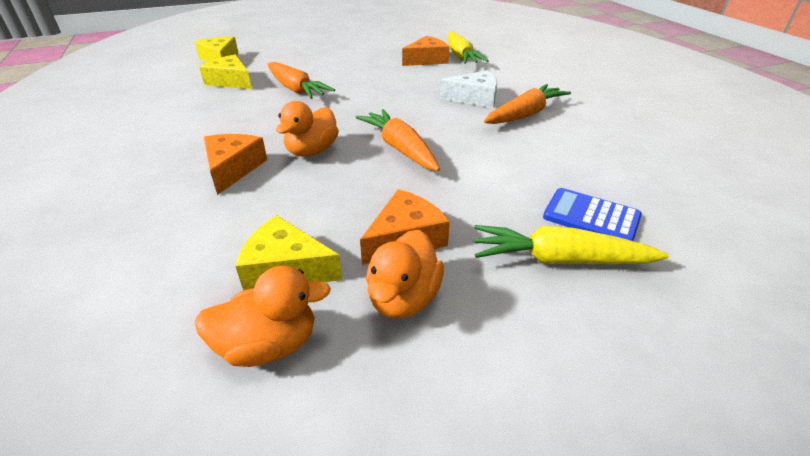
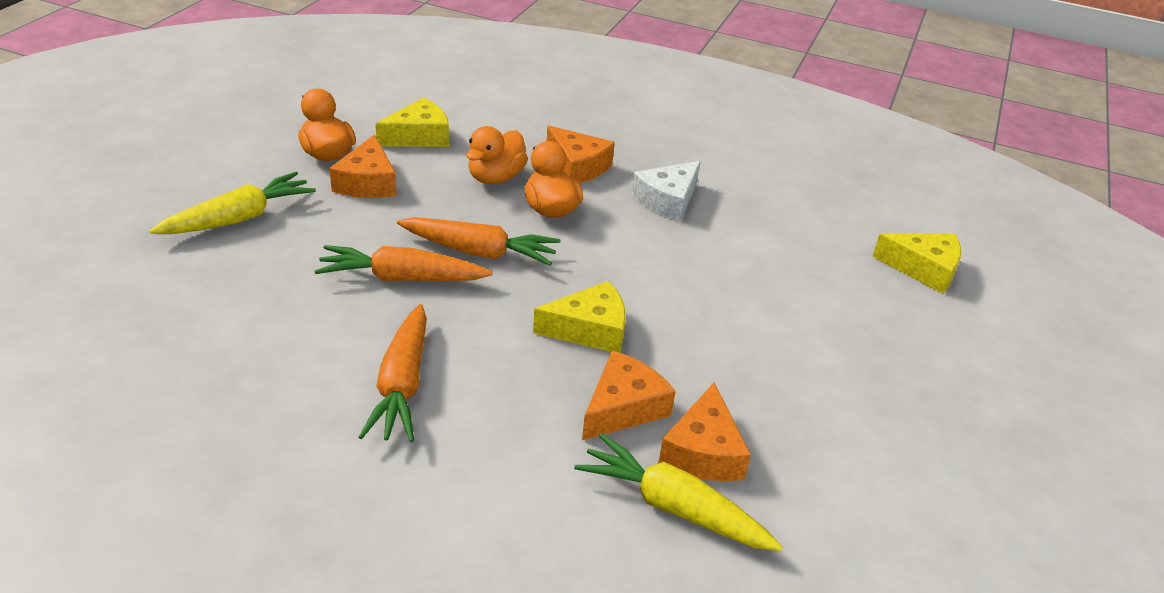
camera: 130 degrees right, 0 degrees up
(231, 81) = (813, 243): yellow cheese -> yellow cheese (589, 330)
(269, 345) = (373, 111): orange duck -> orange duck (496, 177)
(296, 89) = (726, 272): orange carrot -> orange carrot (402, 278)
(435, 76) = (623, 408): none -> orange cheese
(474, 98) = (503, 383): white cheese -> white cheese (667, 200)
(591, 217) = (230, 266): blue calculator -> none

